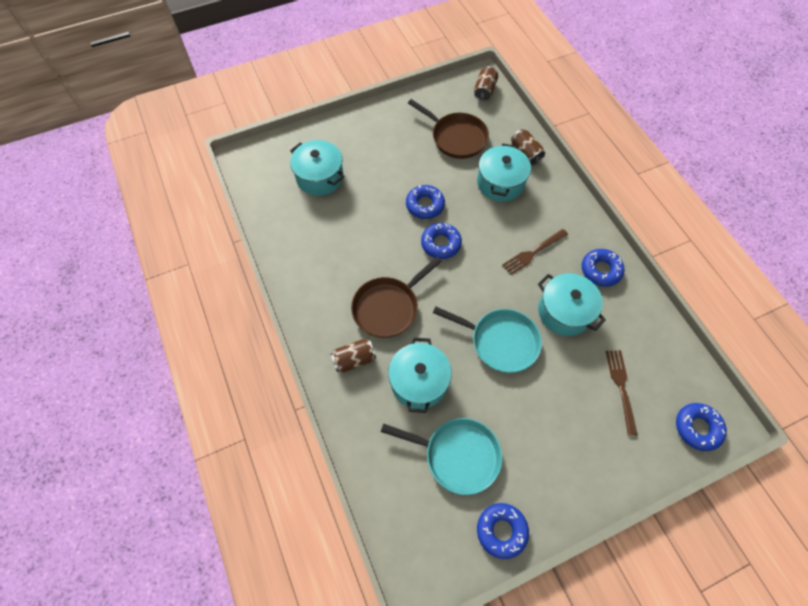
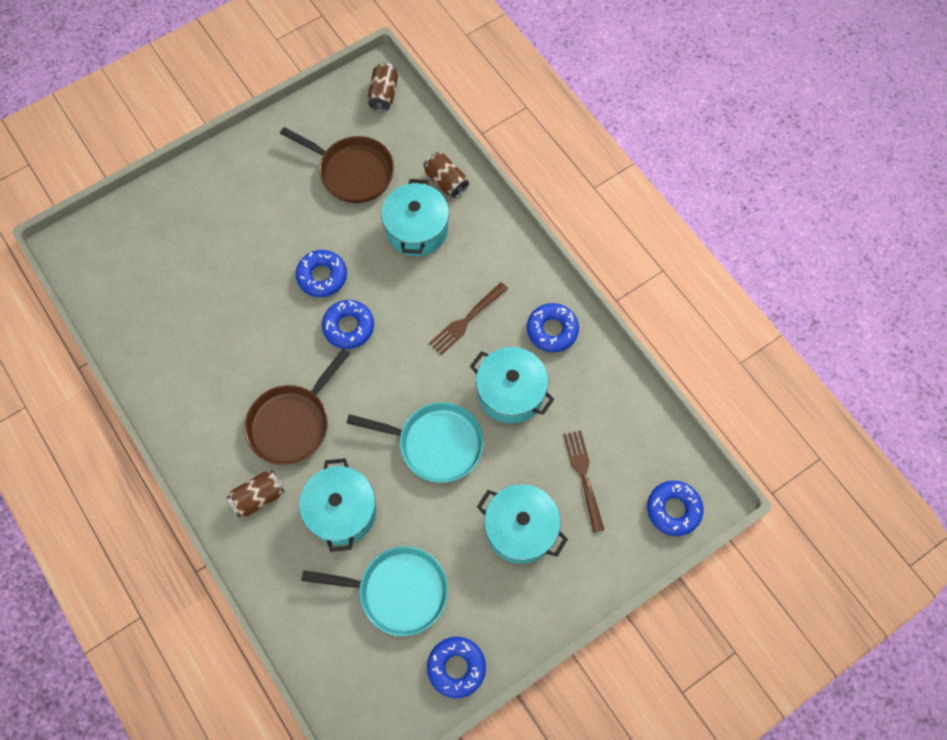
camera: 10 degrees left, 5 degrees up
(320, 177) = (178, 258): turquoise pot -> turquoise pot (520, 529)

